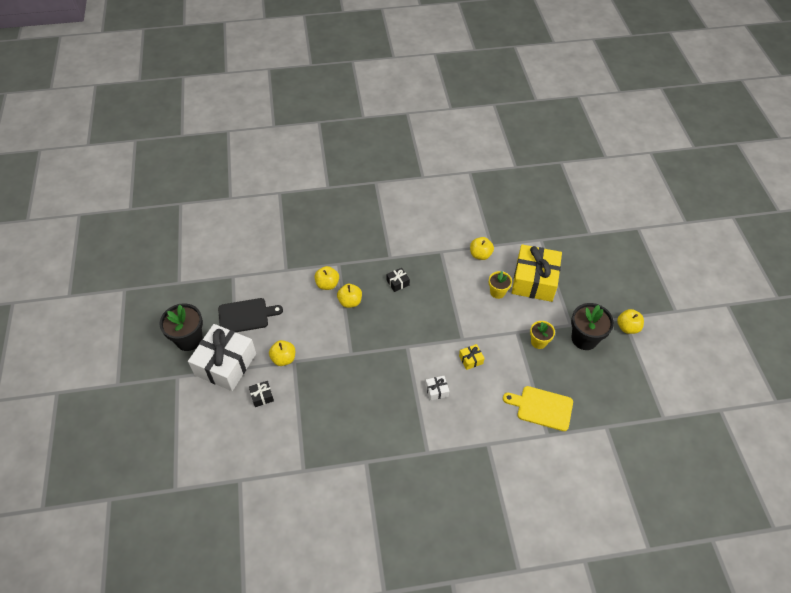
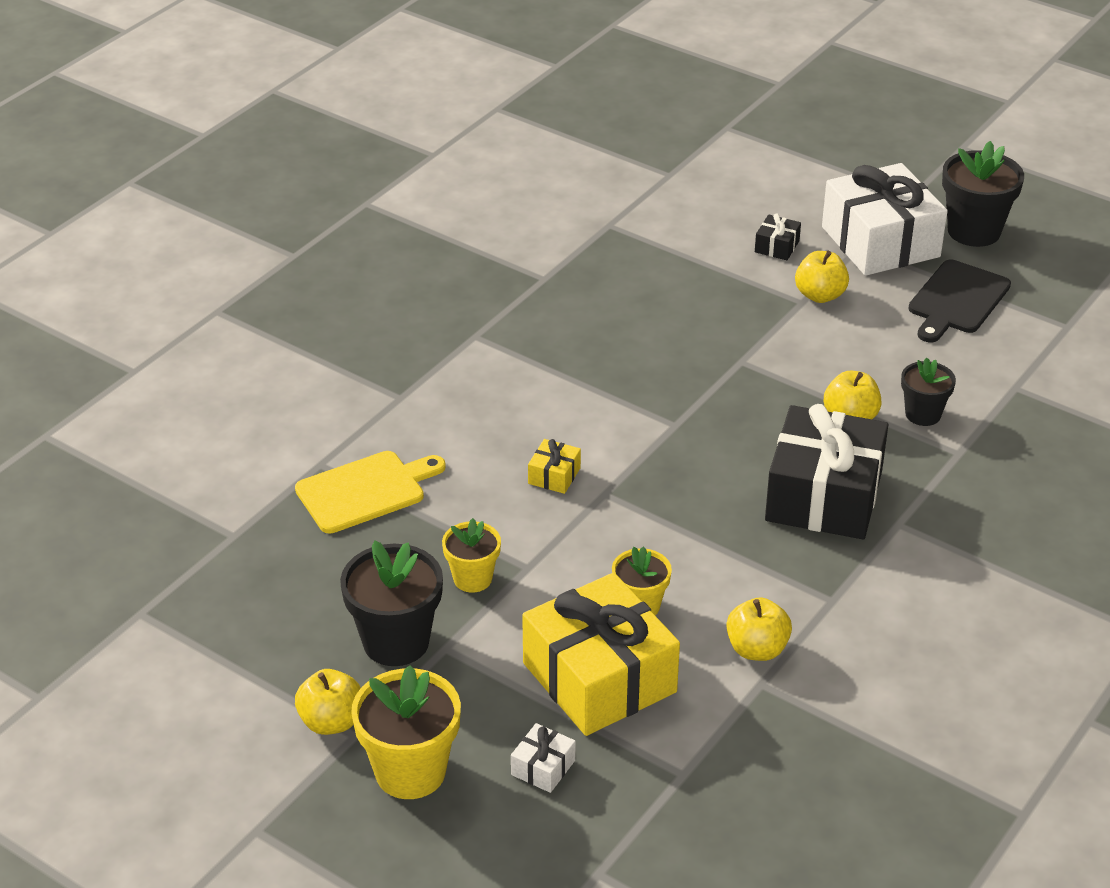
camera: 135 degrees right, 15 degrees down
(327, 284) = (923, 414): yellow apple -> black flower pot
(397, 282) = (824, 496): black gift -> black gift, size x2.47
(436, 390) = (554, 404): white gift -> white gift (543, 767)
(616, 295) = (410, 772): none -> yellow flower pot

